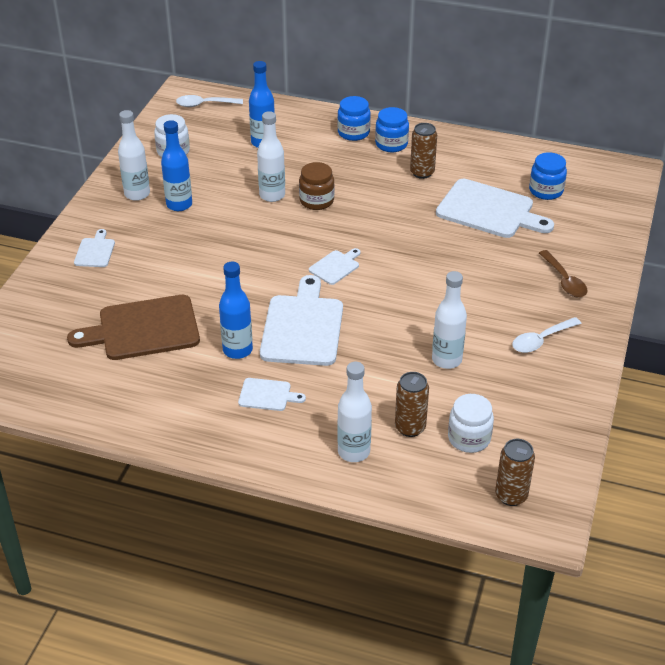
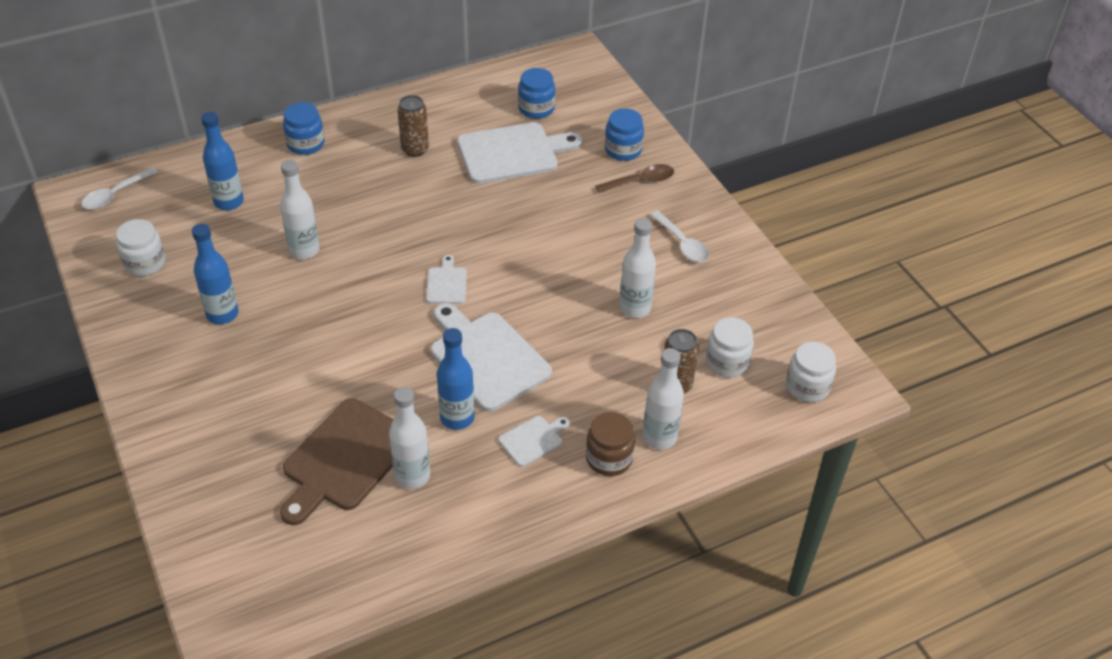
camera: 45 degrees left, 5 degrees up
(95, 251) = (195, 415): white cutting board -> none
(137, 194) = (163, 330): white bottle -> white bottle (412, 476)
(316, 201) = (353, 231): brown jar -> brown jar (609, 458)
(391, 144) = (354, 136): blue jar -> blue jar (623, 150)
(511, 495) = (807, 387): brown can -> white jar
(541, 340) = (682, 243): white spoon -> white spoon turned 45 degrees counterclockwise
(564, 280) = (640, 181): brown spoon -> brown spoon turned 45 degrees counterclockwise

